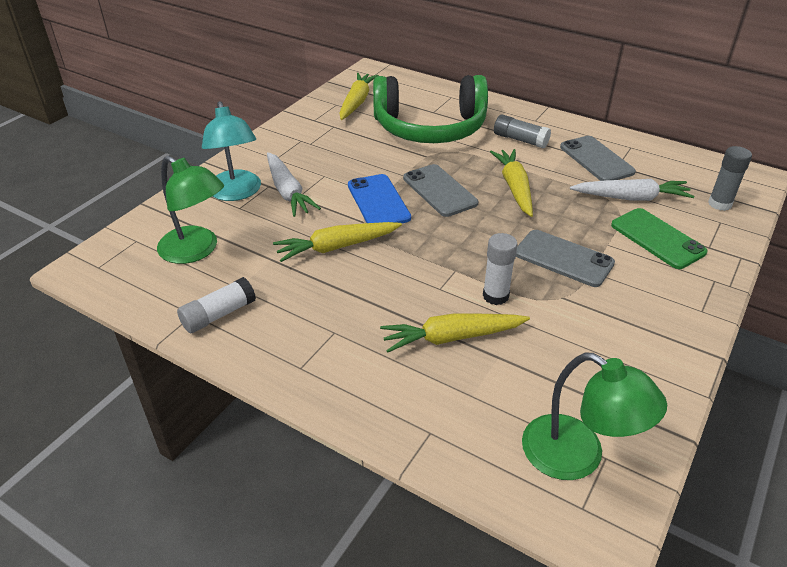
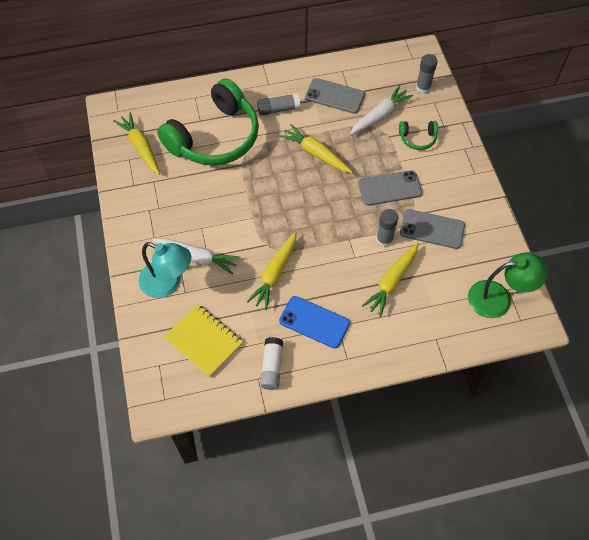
camera: 45 degrees left, 20 degrees up
(196, 250) = (203, 341): green lamp -> yellow notebook
(378, 201) = (257, 223): blue phone -> blue phone (314, 322)
(439, 191) = (280, 188): grey phone -> grey phone (432, 229)
(495, 296) = (384, 239): white glue stick -> grey glue stick
(657, 238) = (417, 138): green phone -> green headphones

